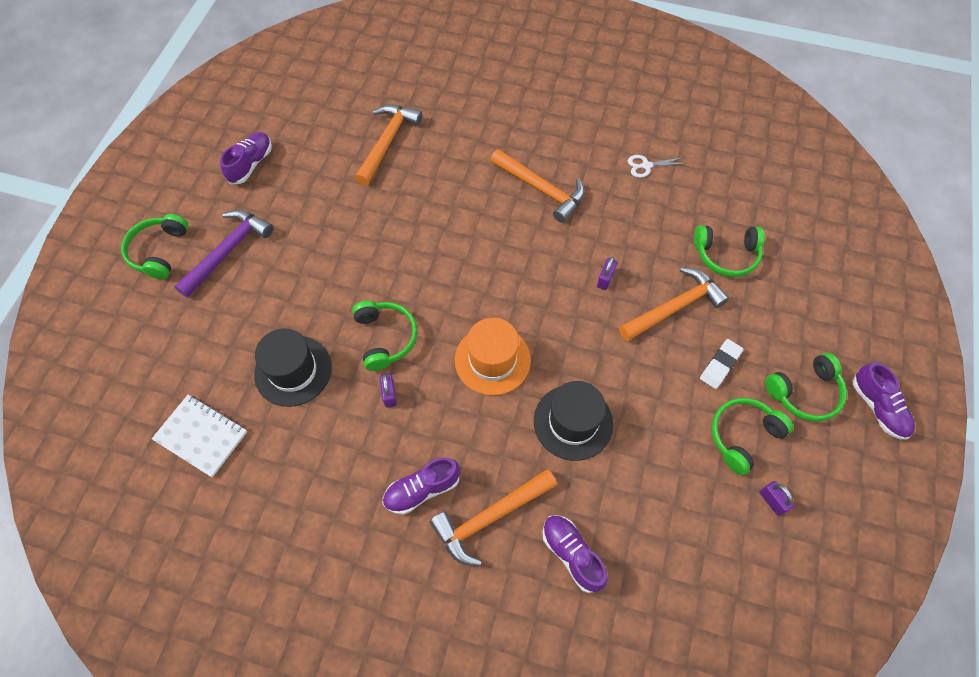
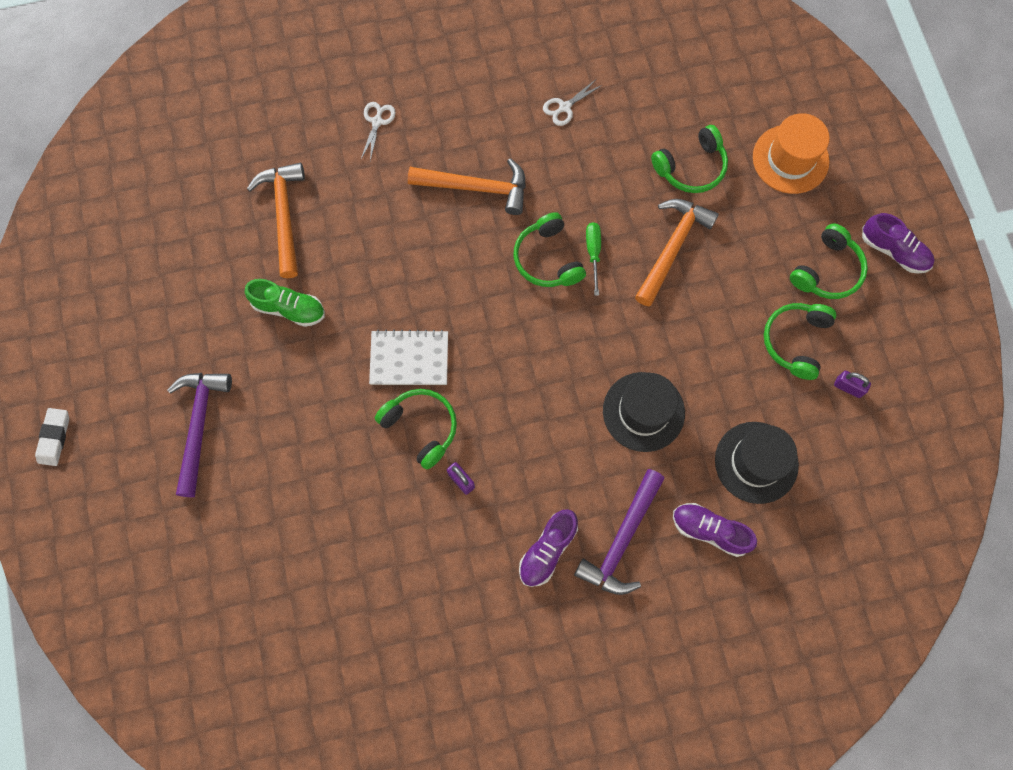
camera: 30 degrees left, 10 degrees up
(159, 251) = (125, 465): green headphones -> green headphones (547, 259)
(201, 436) = (309, 621): white notebook -> white notebook (409, 359)
(251, 164) = (153, 317): purple shoe -> none
(293, 371) = (353, 509): black hat -> black hat (756, 462)
(347, 204) = (289, 308): none -> green shoe
(490, 517) = (622, 539): orange hammer -> purple hammer
(492, 360) = (536, 393): orange hat -> orange hat (790, 159)
(496, 112) = (377, 121): none -> white scissors
(605, 279) = (593, 253): purple padlock -> green screwdriver
(720, 365) = (742, 284): white eraser -> white eraser (54, 438)

